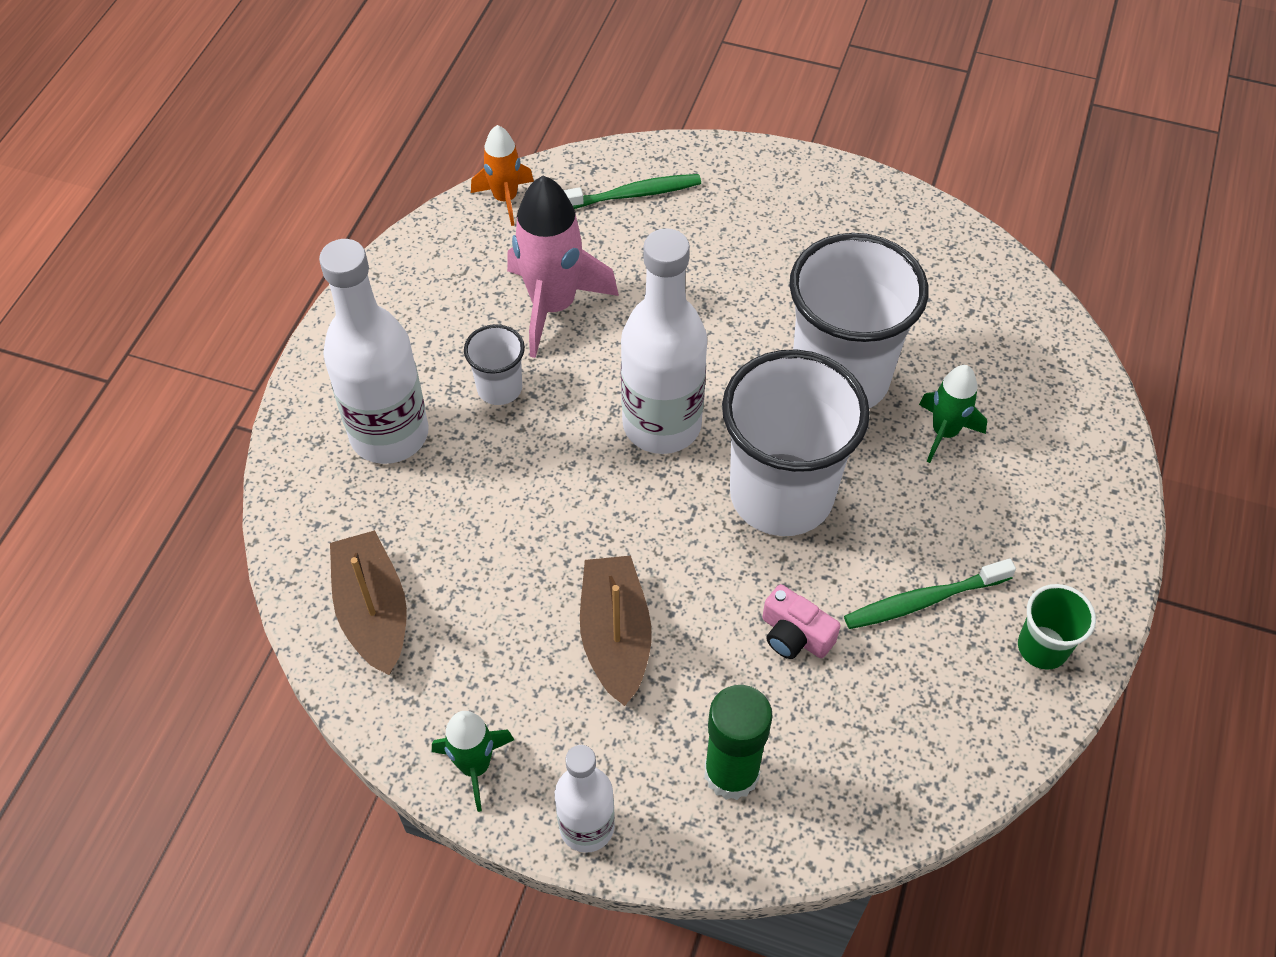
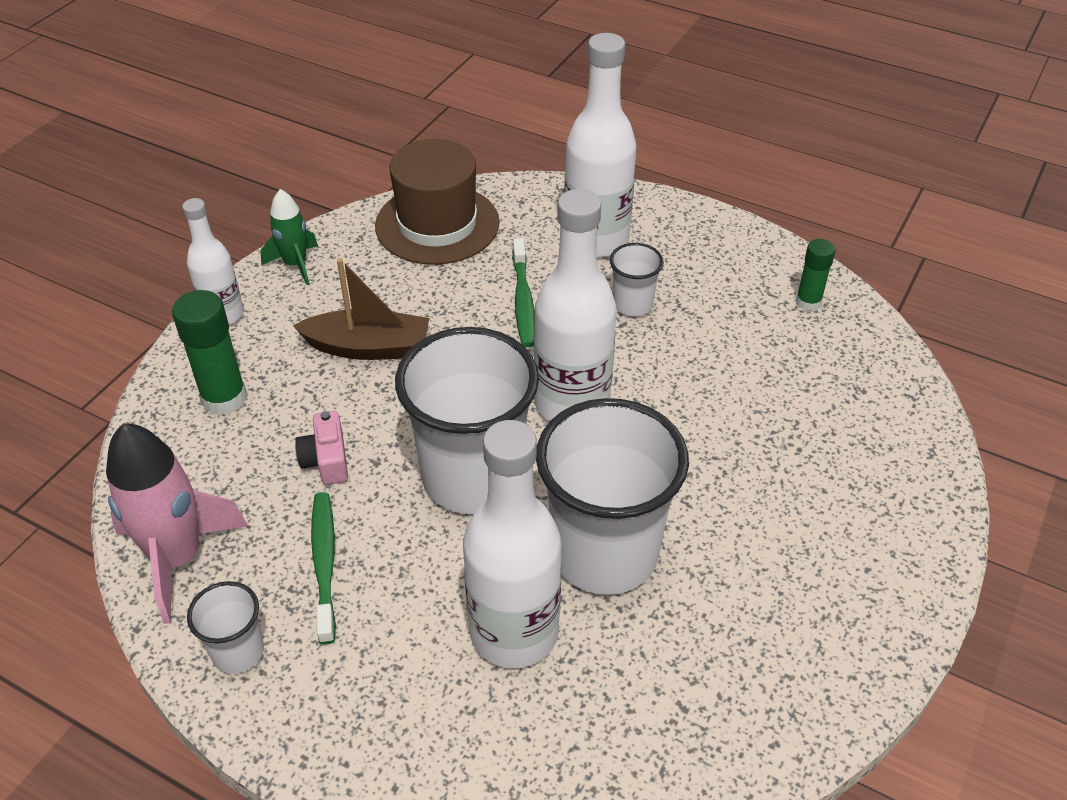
camera: 100 degrees right, 10 degrees down
(373, 612) = (437, 224): brown boat -> brown hat
(474, 241) = (808, 302): none -> green glue stick
(505, 199) = (864, 327): orange rocket -> none
(553, 306) = (724, 347): pink rocket -> pink rocket (178, 558)
(632, 195) = (873, 421): green toothbrush -> green toothbrush (523, 300)
(795, 635) = (326, 460): pink camera -> pink camera turned 60 degrees counterclockwise
(944, 432) = (514, 632): green rocket -> white bottle
(1042, 647) = (238, 651): green cup -> white cup

